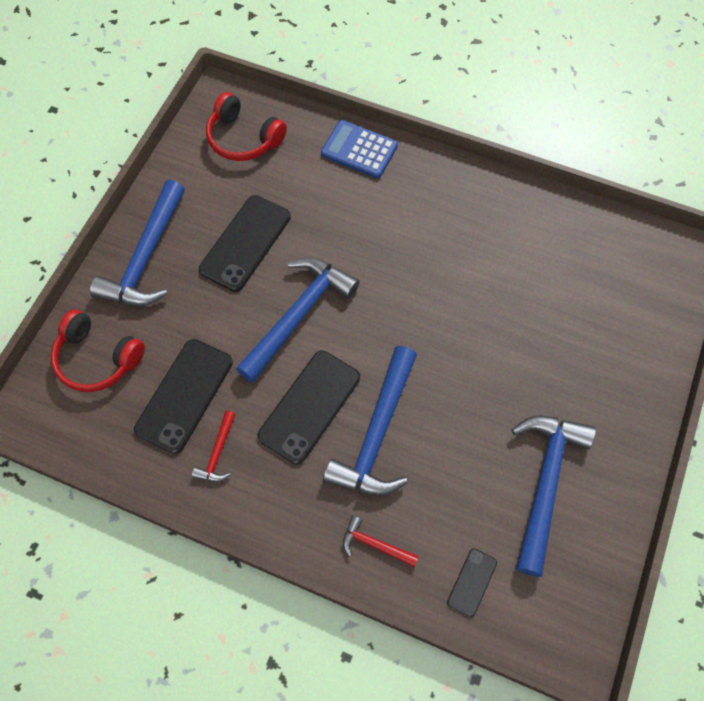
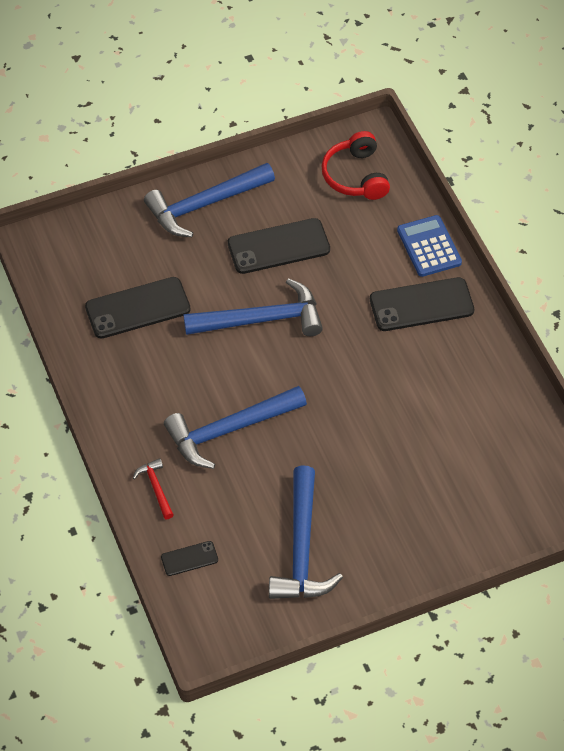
camera: 45 degrees right, 10 degrees down
(98, 358) = (110, 243): red headphones -> none
(217, 453) = (121, 358): red hammer -> none
(309, 406) = (206, 379): black phone -> black phone (421, 305)
(545, 482) = (302, 549): blue hammer -> blue hammer turned 120 degrees clockwise

